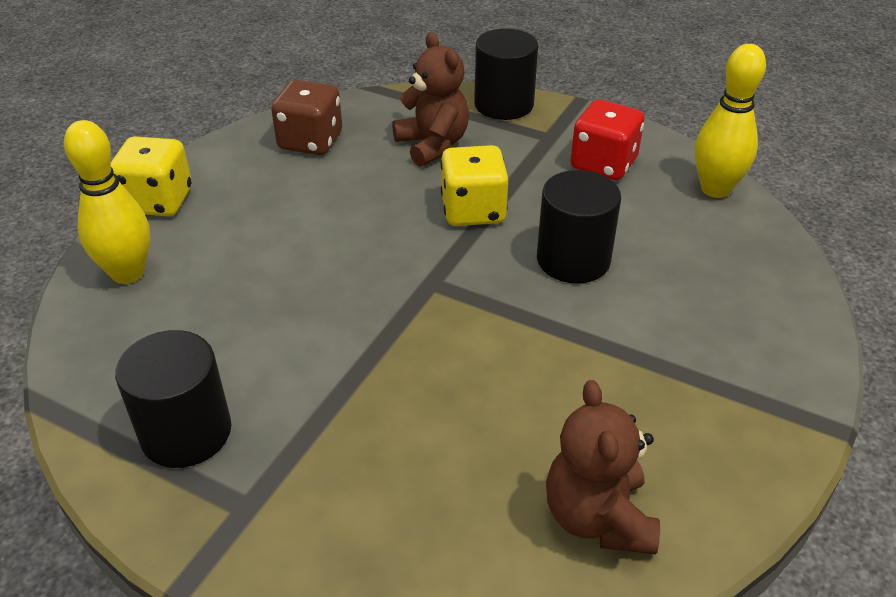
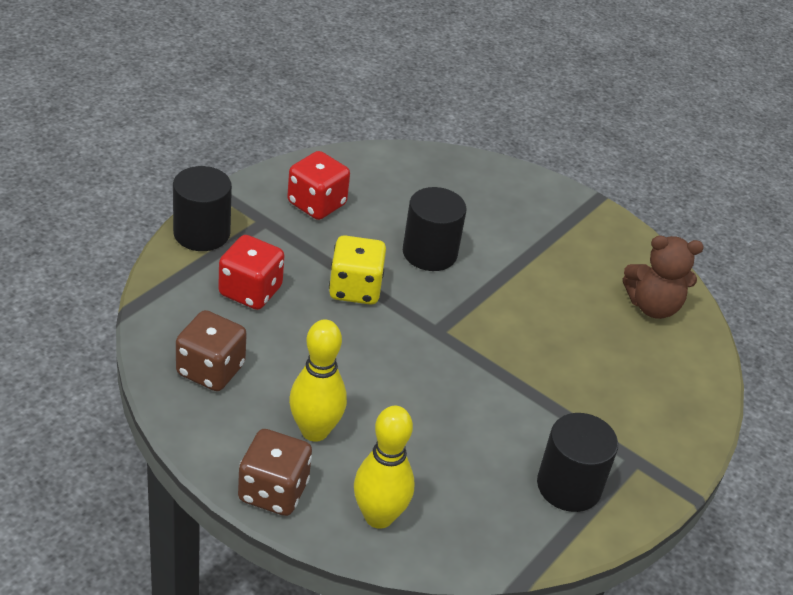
camera: 85 degrees left, 0 degrees up
(158, 201) = (273, 491): yellow dice -> brown dice
(433, 145) = (250, 291): brown teddy bear -> red dice
(715, 189) = (368, 161): yellow bowling pin -> yellow bowling pin (314, 431)

